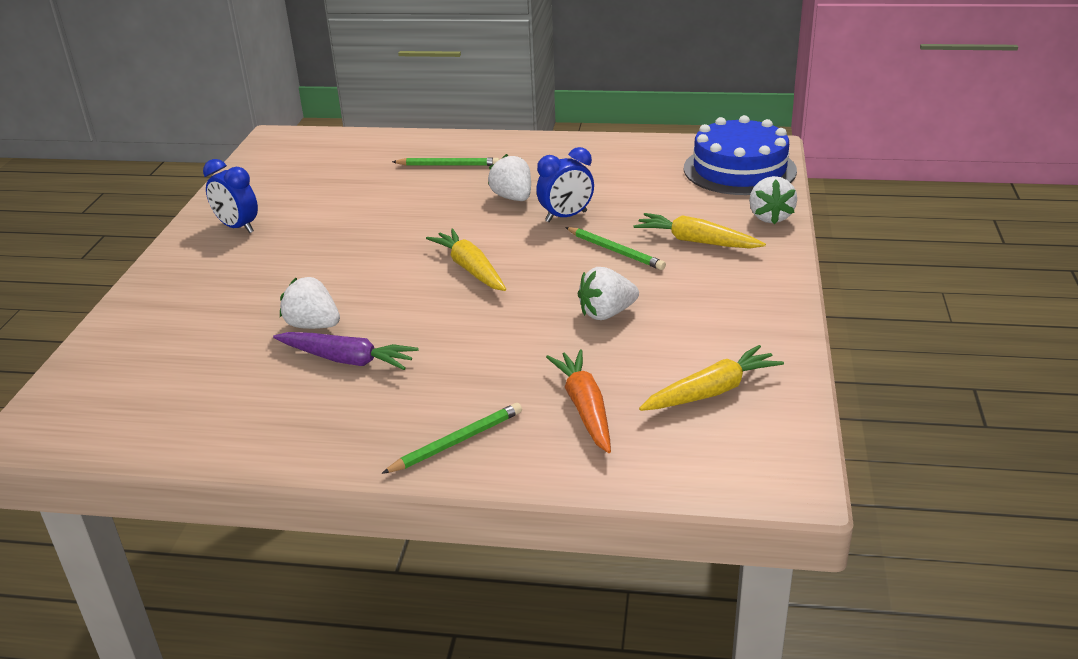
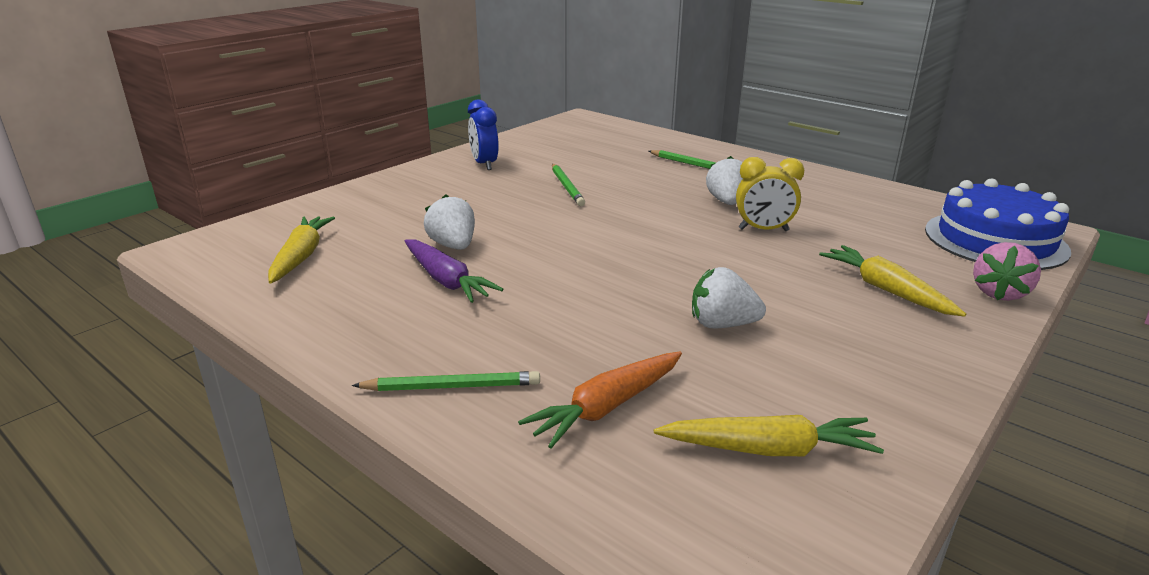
camera: 30 degrees right, 5 degrees down
(470, 269) = (629, 244): yellow carrot -> yellow carrot (301, 257)
(566, 217) = (763, 230): blue clock -> yellow clock
(585, 408) = (607, 407): orange carrot -> orange carrot turned 150 degrees counterclockwise
(615, 251) = (786, 272): green pencil -> green pencil (566, 187)
(770, 217) = (999, 293): white strawberry -> pink strawberry

